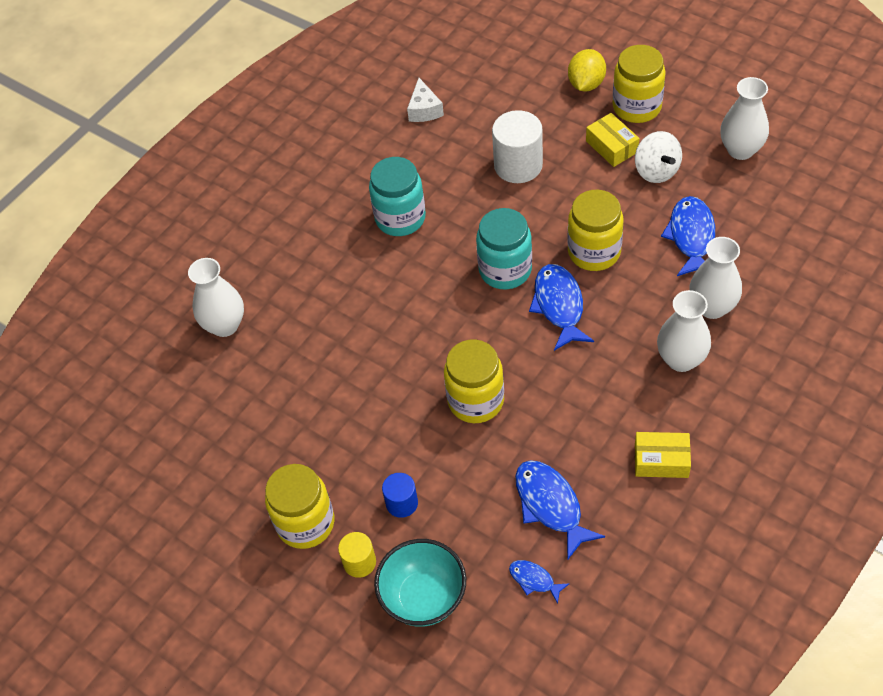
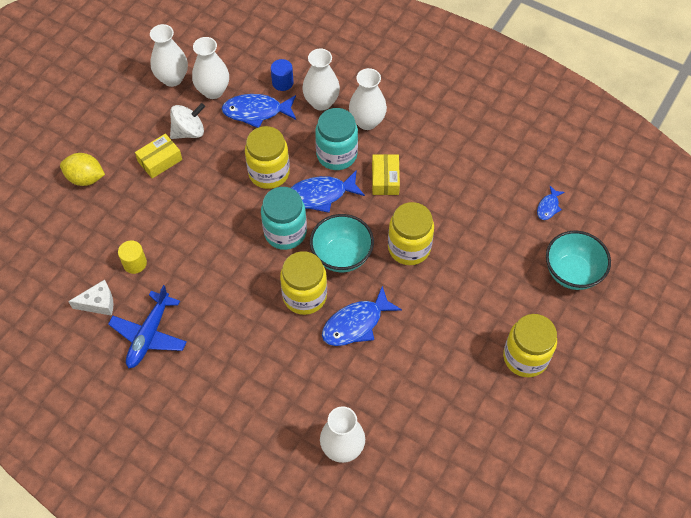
camera: 100 degrees left, 5 degrees up
(359, 562) = (551, 316): yellow cylinder -> yellow cylinder (135, 263)
(381, 153) = (149, 335): none -> blue plane
(400, 218) = (227, 313): turquoise jar -> turquoise jar (336, 155)
(402, 503) = (500, 292): blue cylinder -> blue cylinder (282, 82)
(468, 327) = (341, 256): none -> turquoise bowl
(518, 165) = (174, 226): white cylinder -> none
(550, 505) = (491, 198): blue fish -> blue fish (356, 324)
(637, 107) = (118, 143): yellow jar -> yellow jar (304, 296)
(661, 460) = (449, 135): yellow box -> yellow box (385, 179)
(723, 191) = (213, 91): none -> white vase

